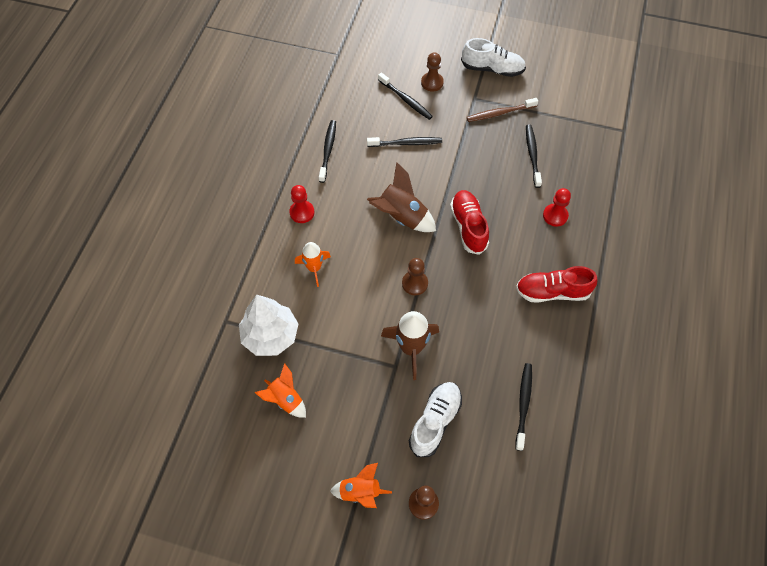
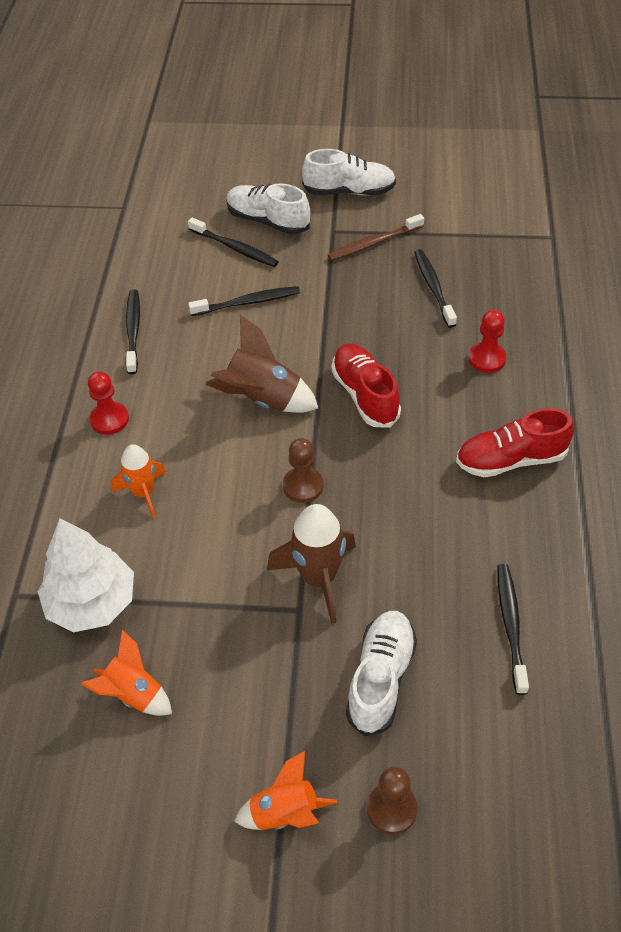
camera: 10 degrees left, 10 degrees down
(432, 82) = (268, 221): brown pawn -> white shoe

